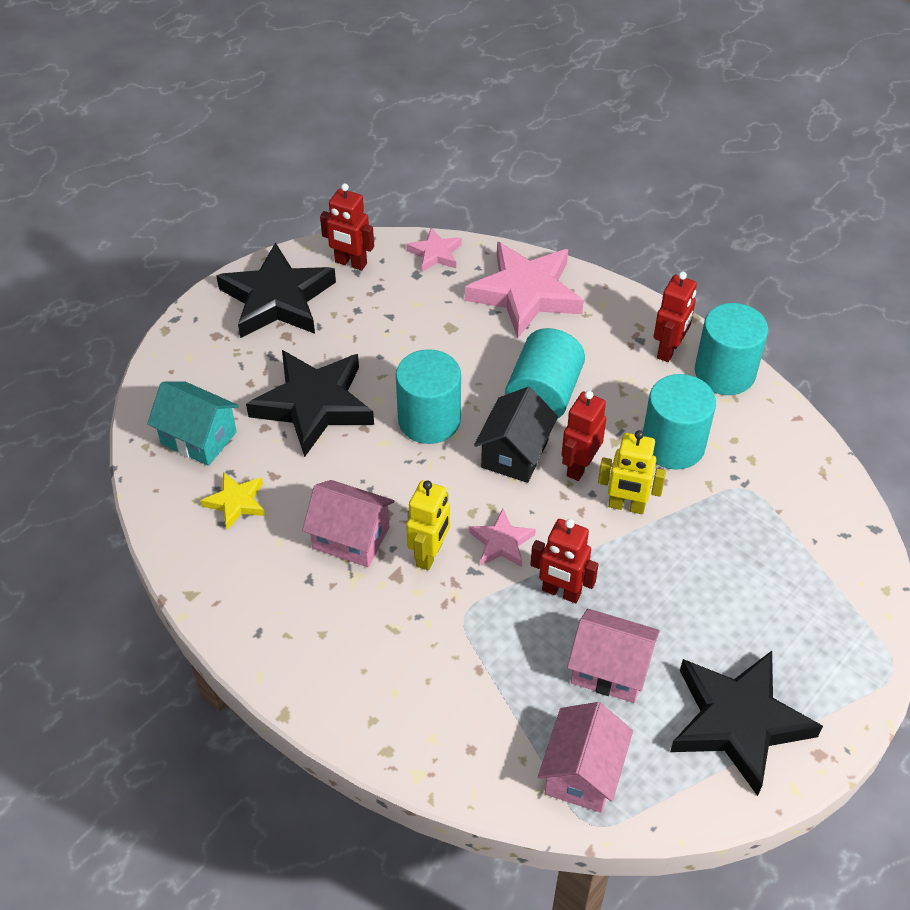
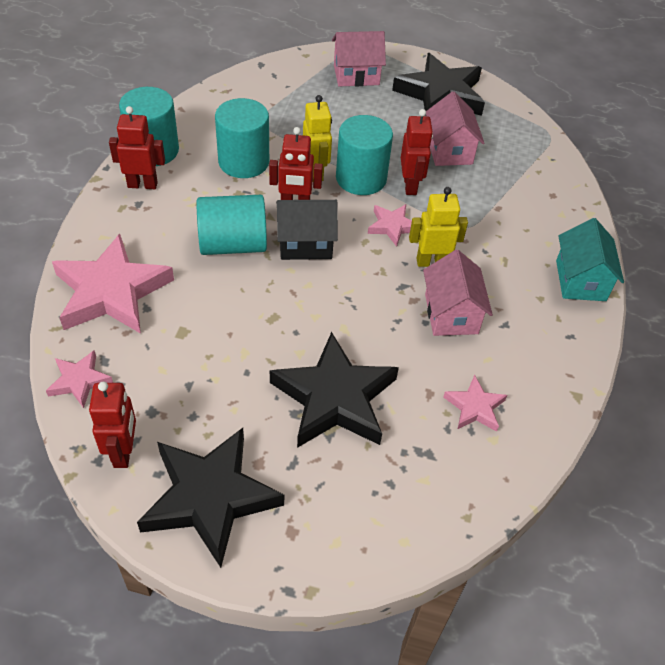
camera: 120 degrees left, 0 degrees up
(198, 438) = (429, 474): turquoise house -> turquoise house (580, 280)
(236, 502) = (474, 407): yellow star -> pink star
(429, 420) = (302, 308): turquoise cylinder -> turquoise cylinder (361, 178)
(582, 772) = (524, 145): pink house -> pink house (356, 75)

